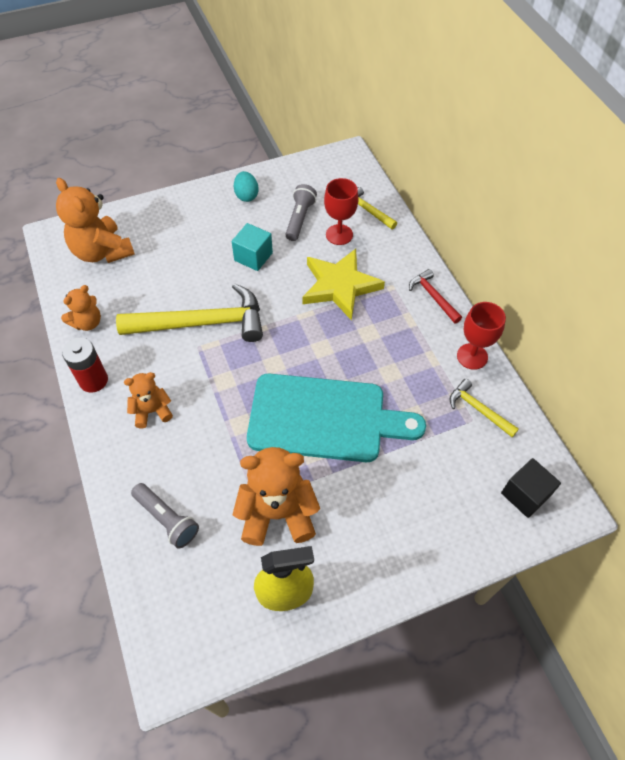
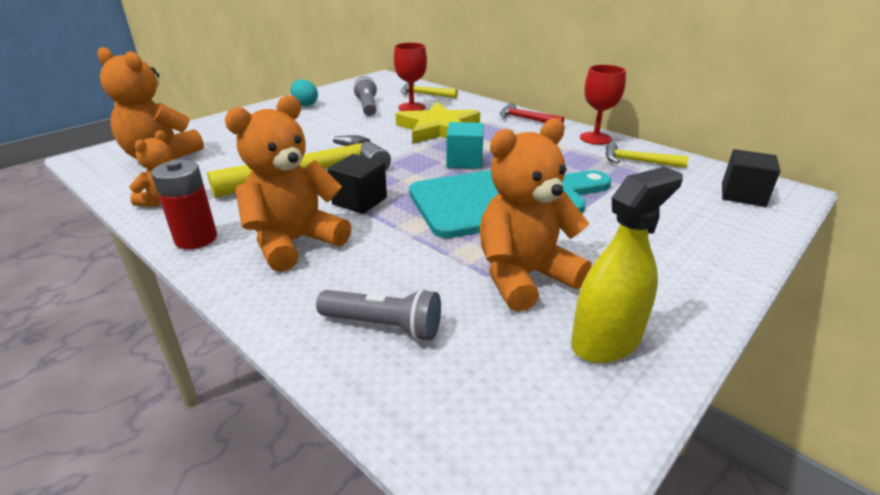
camera: 25 degrees left, 25 degrees down
(152, 411) = (295, 242): orange teddy bear -> orange teddy bear, size x1.75
(217, 377) = (359, 201): none -> black cube
(253, 257) = (338, 130): turquoise cube -> turquoise cube (464, 161)

